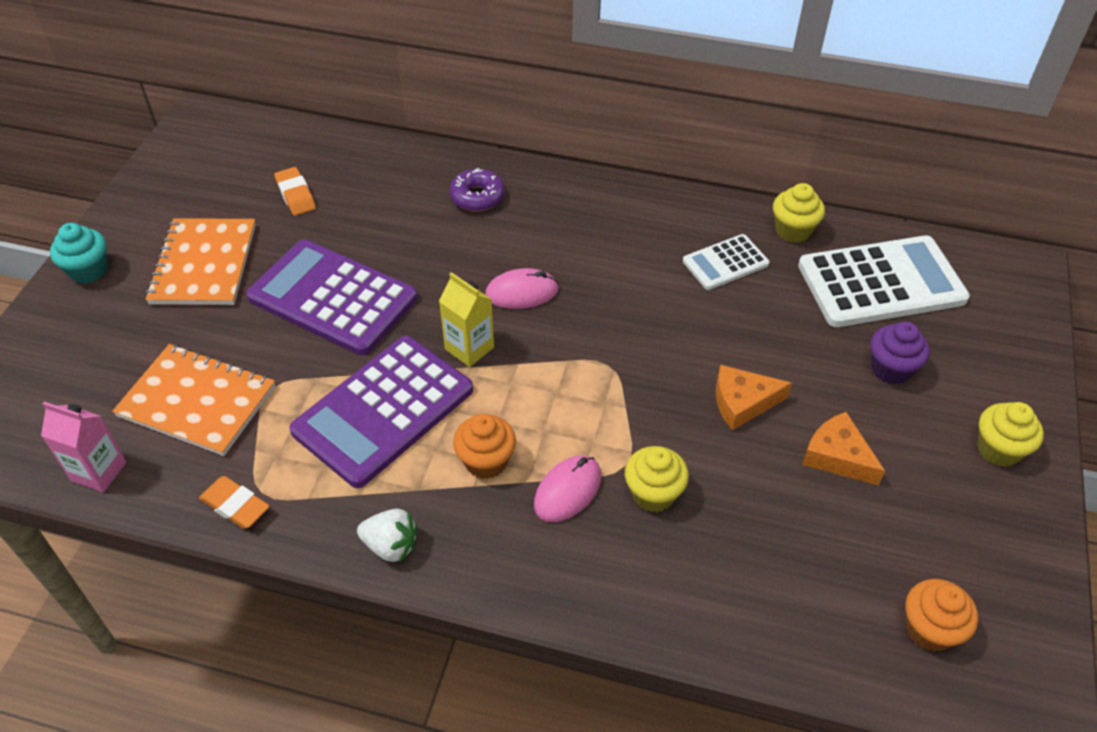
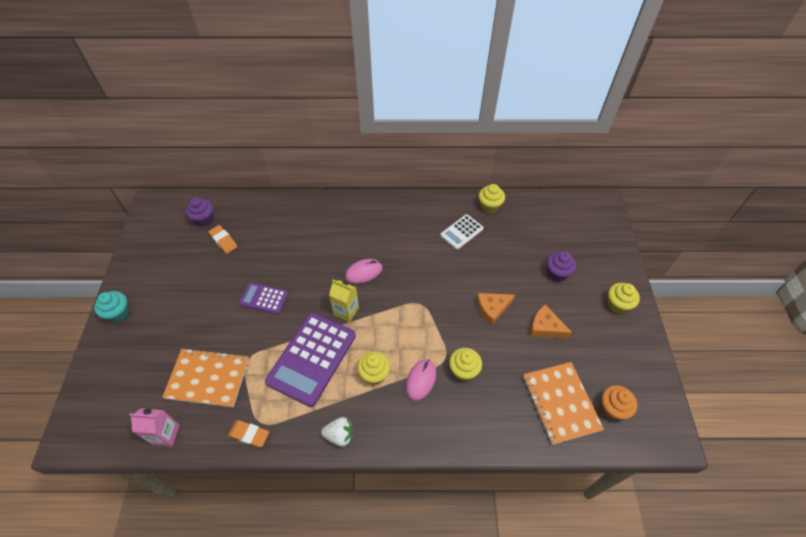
camera: 15 degrees left, 5 degrees up
(204, 264) = (185, 294): orange notebook -> orange notebook (560, 403)
(274, 156) = (204, 219): none -> purple cupcake
(333, 298) = (263, 298): purple calculator -> purple calculator, size x0.52
(477, 197) = (323, 221): purple donut -> none
(486, 461) = (374, 374): orange cupcake -> yellow cupcake
(881, 283) = (539, 226): white calculator -> none

